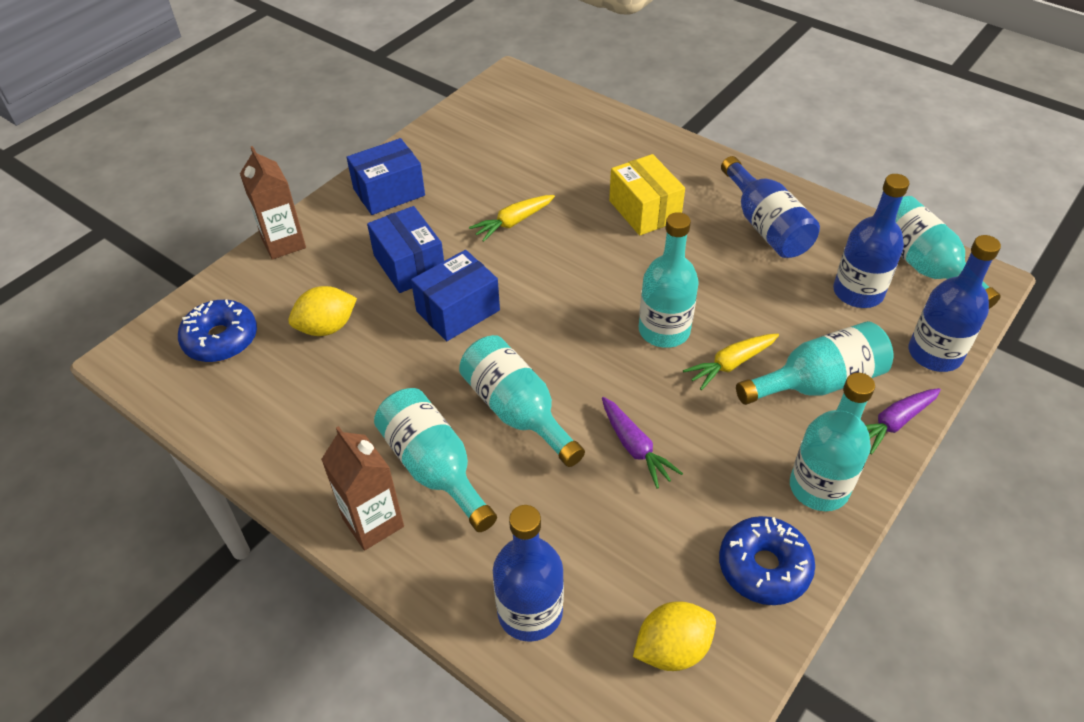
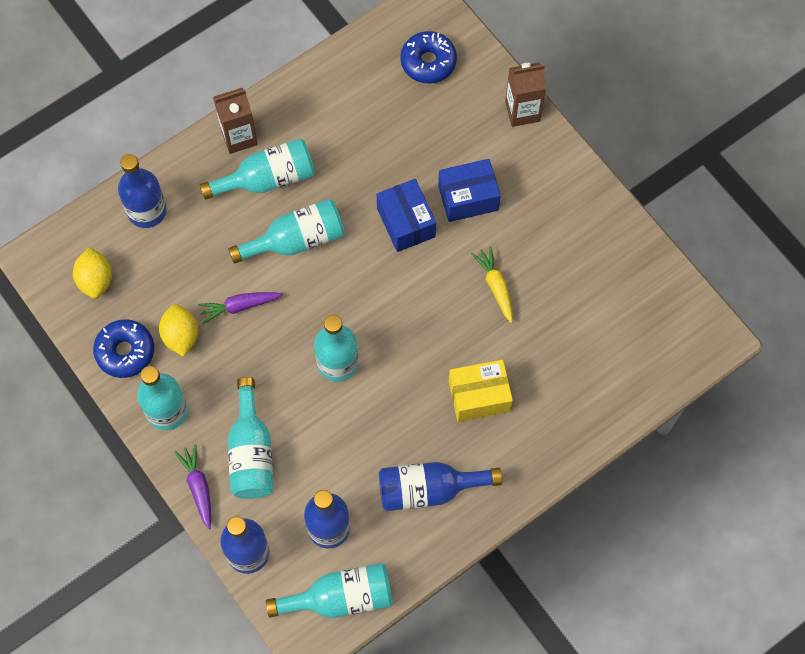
camera: 105 degrees right, 20 degrees up
(327, 327) = (418, 131): yellow lemon -> yellow lemon (181, 336)
(389, 192) = (564, 198): blue box -> none
(730, 364) = (289, 397): yellow carrot -> none

